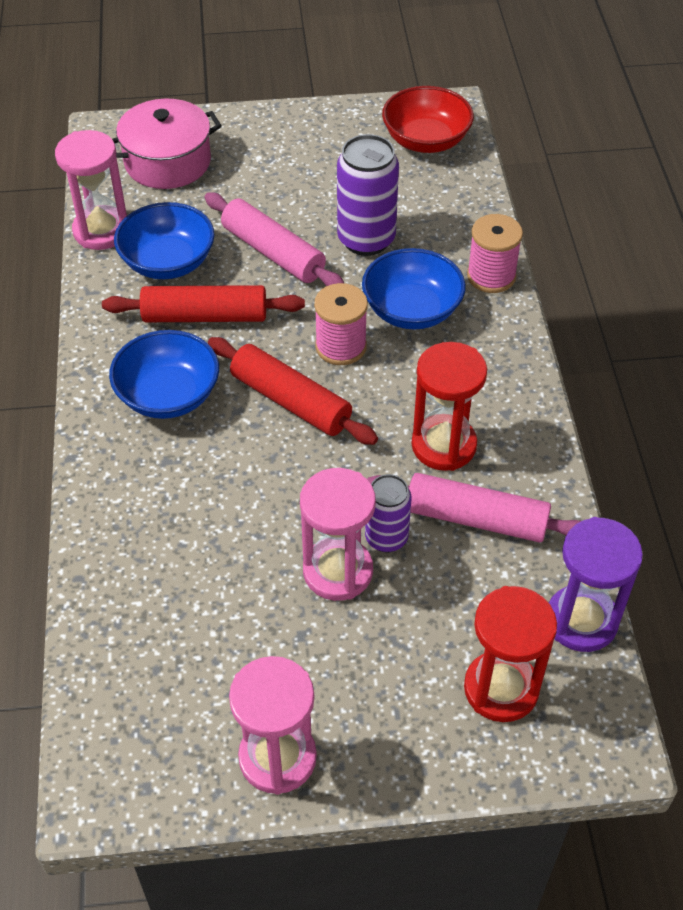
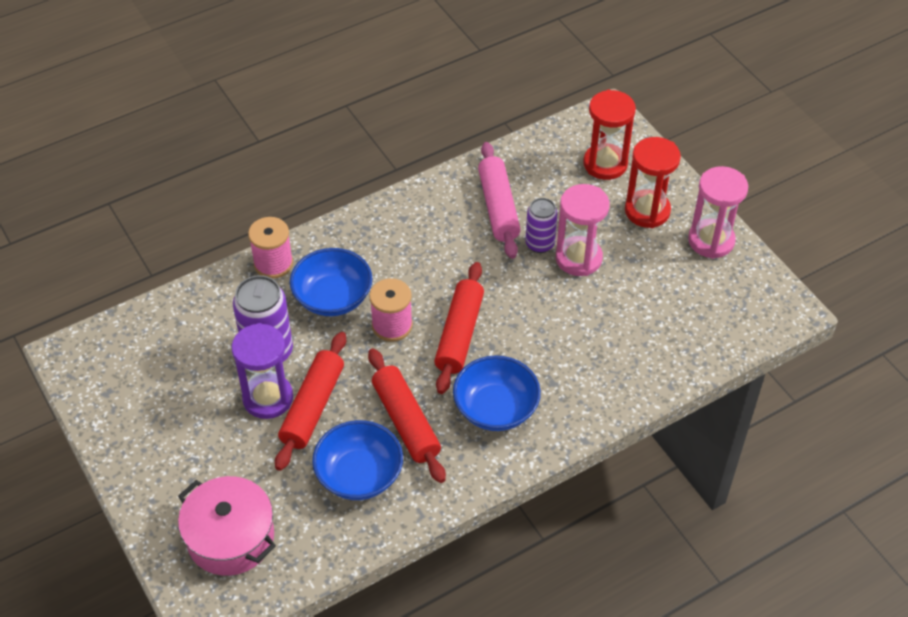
camera: 115 degrees left, 0 degrees up
(101, 231) = (346, 543): pink hourglass -> none
(273, 252) = (312, 407): pink rolling pin -> red rolling pin
(426, 140) = (121, 356): red bowl -> none
(443, 445) = (450, 240): red hourglass -> red hourglass (647, 211)
(581, 621) = (540, 143): purple hourglass -> purple hourglass (268, 398)

